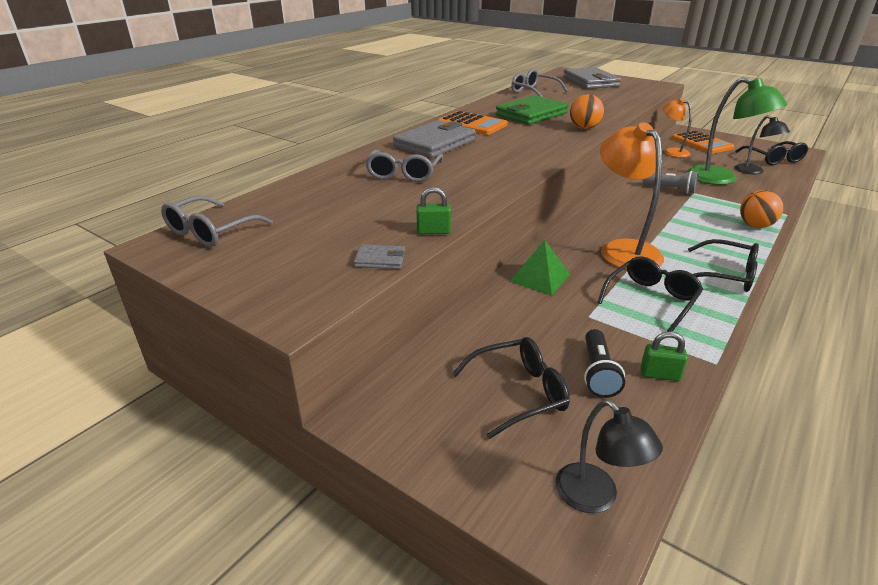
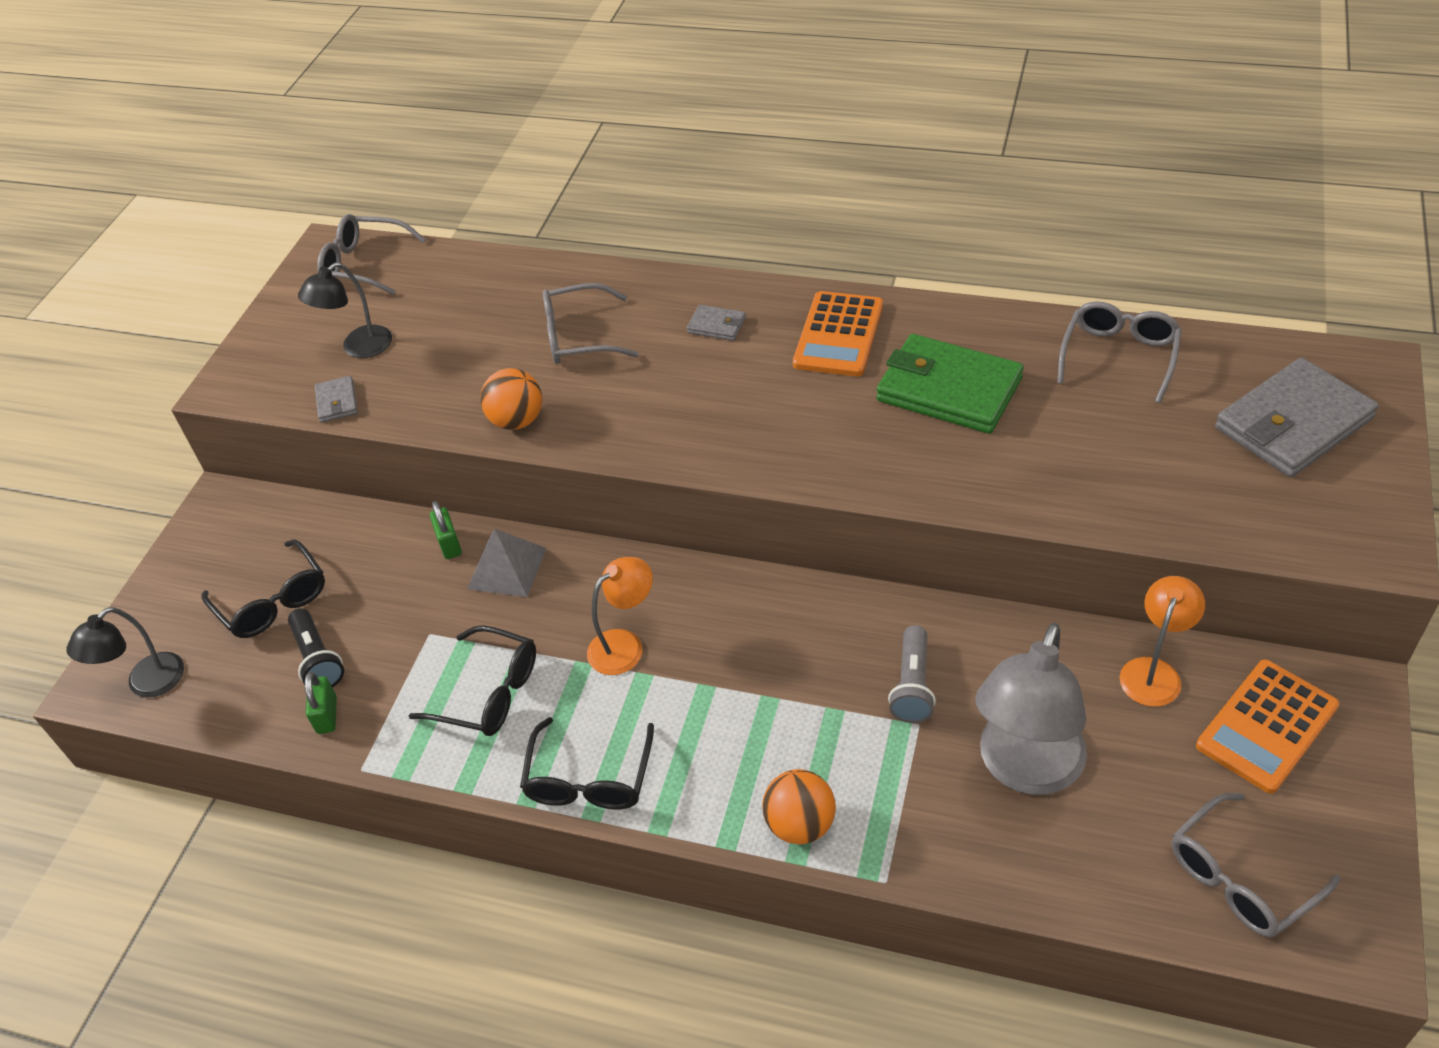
camera: 75 degrees right, 15 degrees up
(433, 231) = (414, 419): green padlock -> green padlock (449, 544)
(435, 143) = (717, 325): grey wallet -> grey wallet, size x0.44
(540, 278) = (507, 568): green pyramid -> grey pyramid
(584, 128) = (906, 475): orange ball -> orange ball (517, 421)
(598, 373) = (318, 659): black flashlight -> black flashlight turned 105 degrees counterclockwise
(623, 249) = (625, 645): orange lamp -> orange lamp, size x0.59
(721, 179) = (1025, 769): green lamp -> grey lamp
(753, 171) = (1116, 832): black lamp -> black lamp (358, 348)
(773, 159) = (1240, 878): black glasses -> grey glasses

